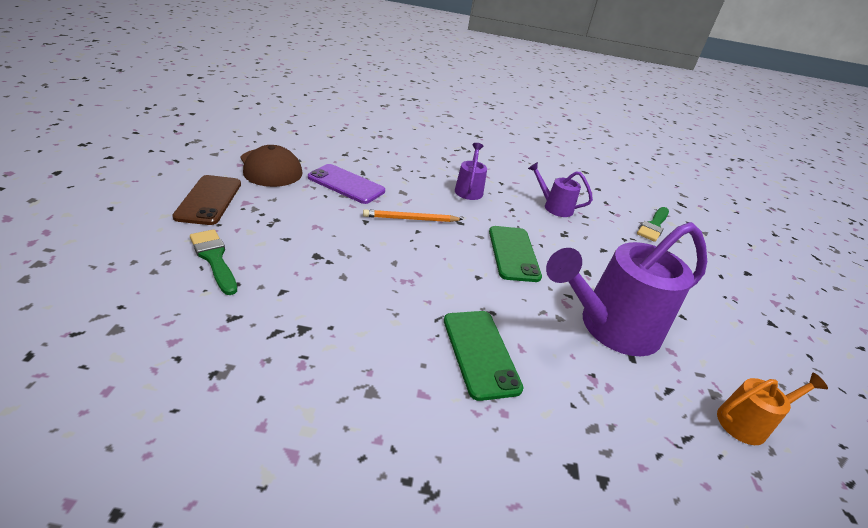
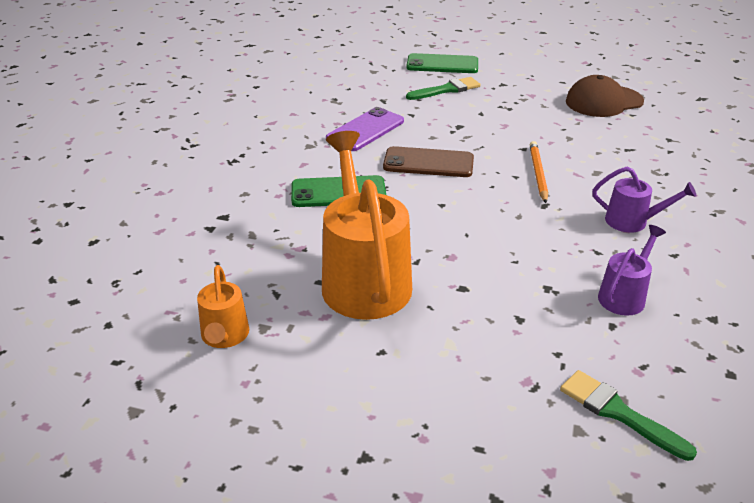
camera: 105 degrees right, 0 degrees up
(209, 200) = (528, 81): brown phone -> brown phone (428, 163)
(346, 184) = (594, 139): purple phone -> purple phone (365, 130)
(513, 253) = (489, 234): green phone -> green phone (442, 64)
(610, 328) = (363, 278): purple watering can -> orange watering can

